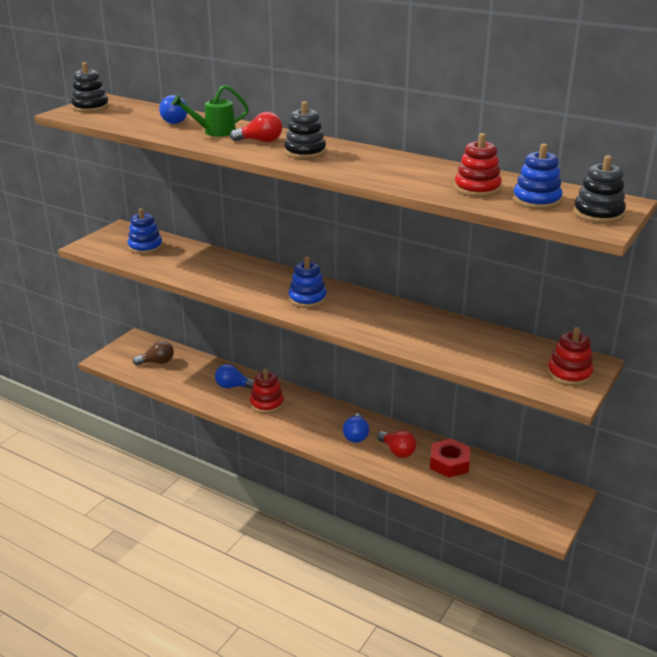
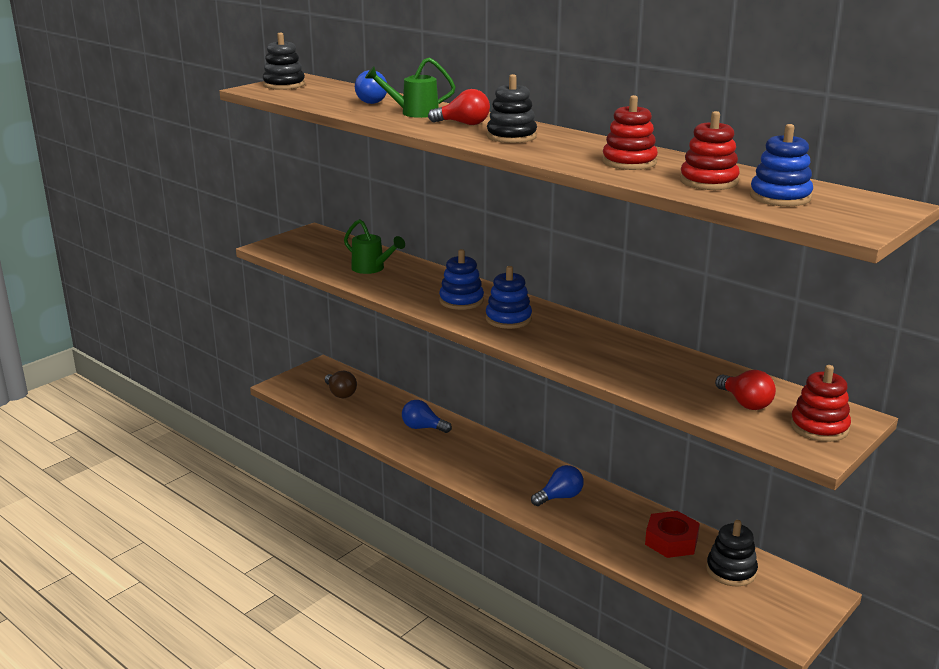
camera: 10 degrees right, 5 degrees down
(145, 247) = (334, 252): blue stacking toy -> blue stacking toy (461, 301)
(157, 362) = (340, 393): brown light bulb -> brown light bulb turned 60 degrees clockwise
(182, 260) = (372, 269): none -> green watering can
(267, 404) = (459, 451): red stacking toy -> red stacking toy (629, 162)
(356, 435) = (560, 497): blue light bulb -> blue light bulb turned 135 degrees counterclockwise
(397, 451) = (608, 520): red light bulb -> red light bulb (745, 403)
(598, 214) = (856, 215): black stacking toy -> black stacking toy (731, 571)

